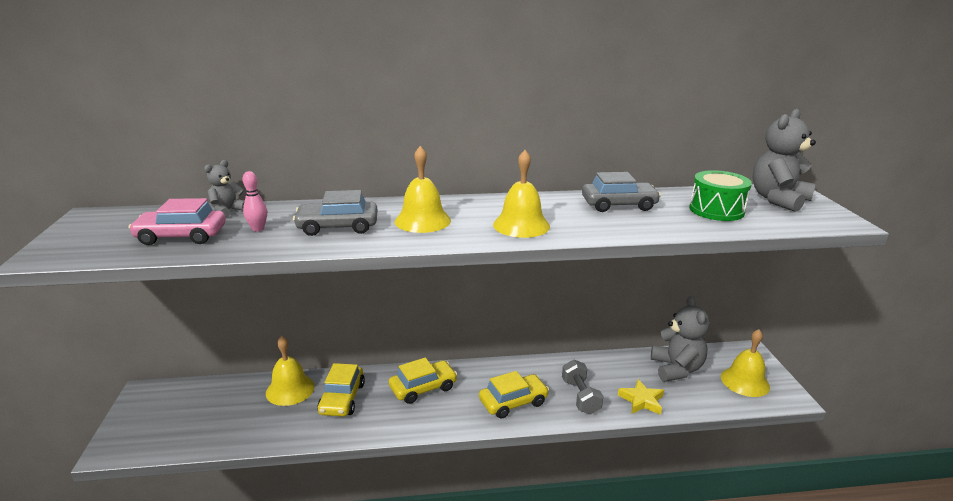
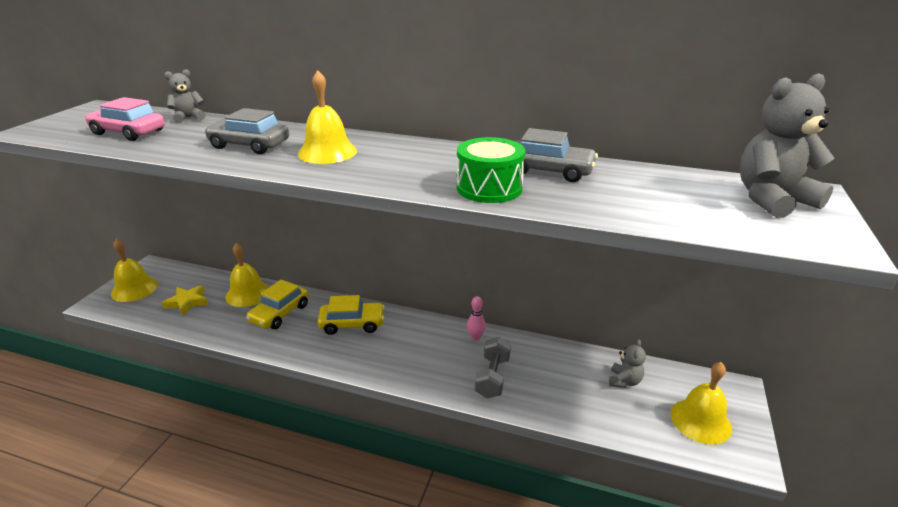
camera: 25 degrees right, 5 degrees up
(258, 229) = (188, 136): pink bowling pin -> pink bowling pin (475, 337)
(513, 402) = (421, 362): yellow car -> none
(521, 225) = (413, 173): yellow bell -> yellow bell (134, 289)
(641, 400) = (555, 402): yellow star -> yellow star (187, 302)
(676, 369) = (624, 381): grey teddy bear -> grey teddy bear, size x0.54
(716, 210) = (664, 197): green drum -> green drum (489, 188)

